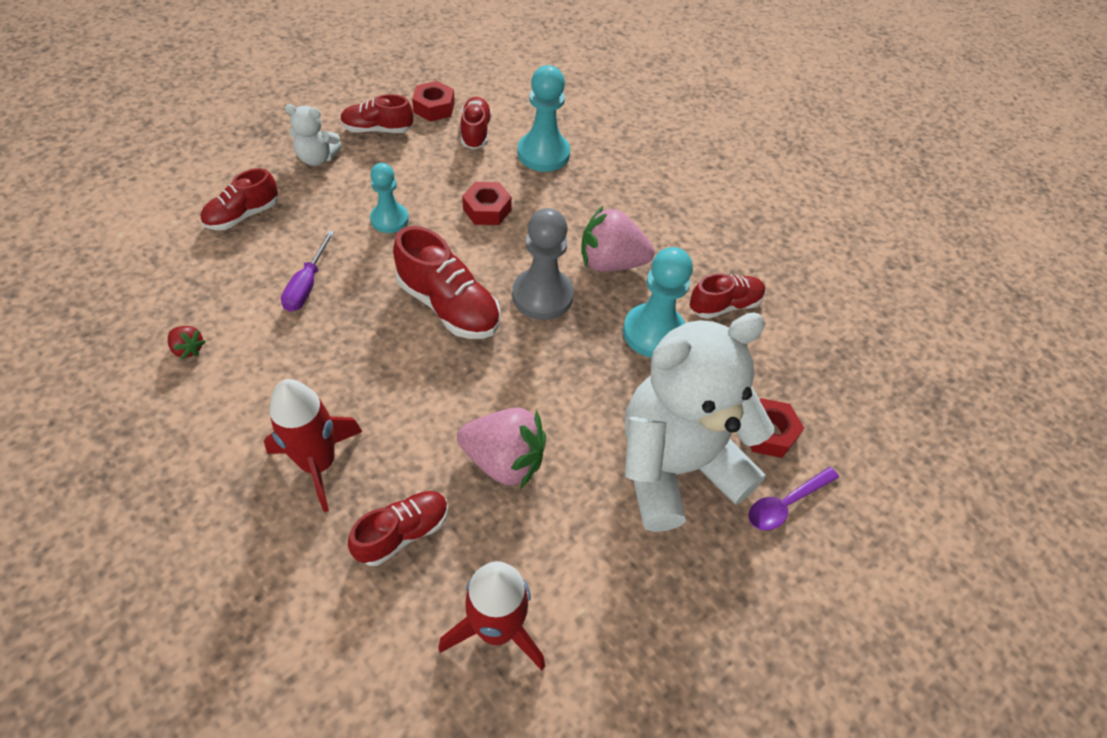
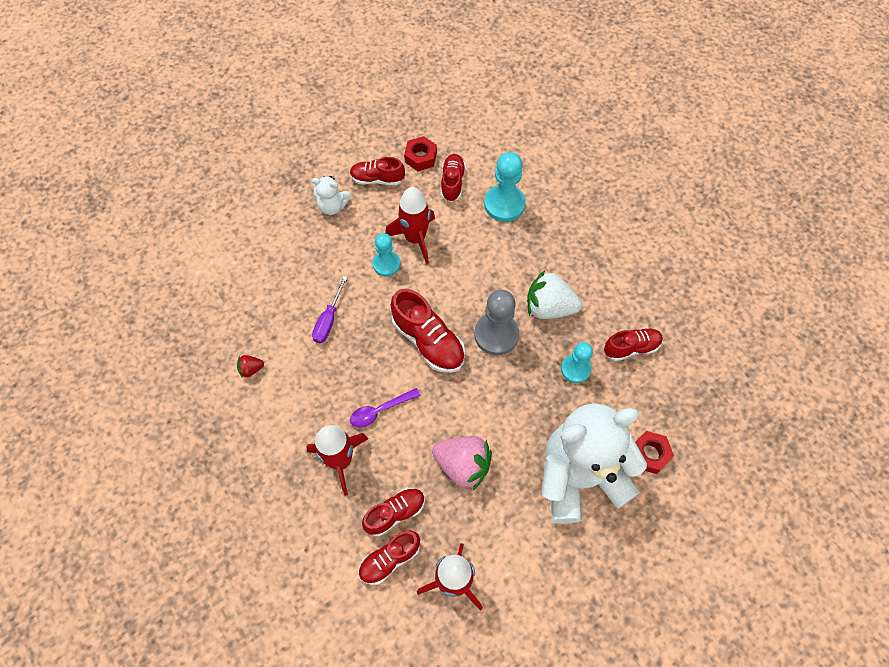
camera: 10 degrees right, 10 degrees up
(188, 349) = (251, 369): red strawberry -> red strawberry turned 120 degrees clockwise
(243, 215) = (281, 258): red shoe -> red shoe (389, 559)
(428, 191) = (415, 238): none -> red rocket
(487, 209) = (458, 257): red nut -> none
(611, 262) = (549, 307): pink strawberry -> white strawberry
(653, 332) = (575, 369): turquoise pawn -> turquoise pawn, size x0.65
(785, 504) = (654, 508): purple spoon -> purple spoon (380, 410)

